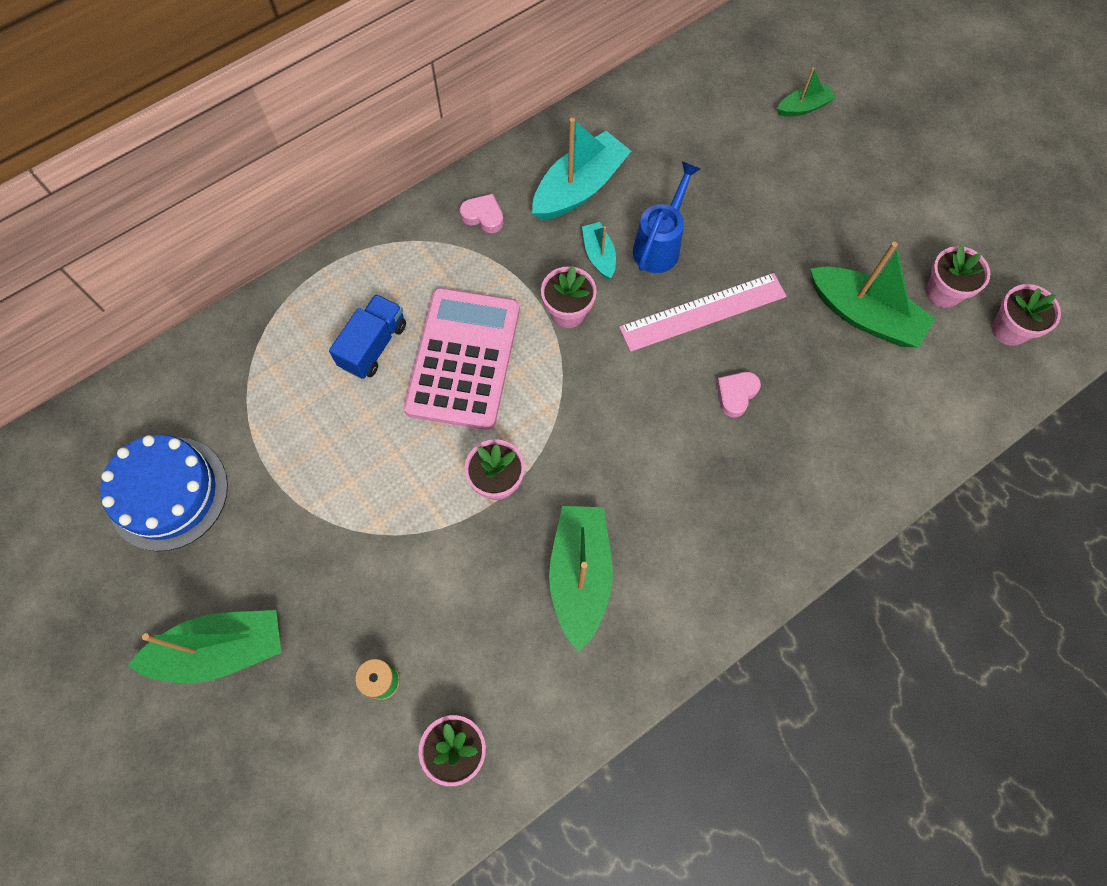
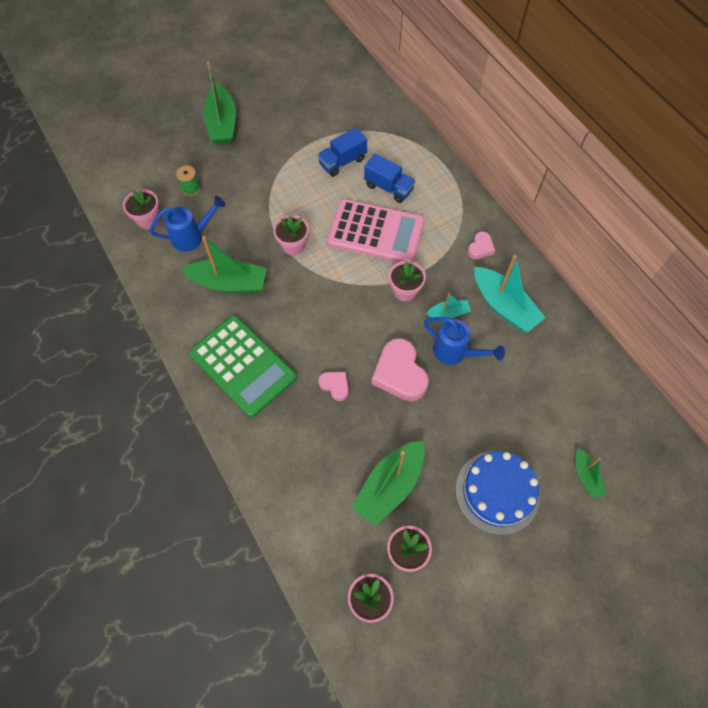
camera: 95 degrees right, 5 degrees down
(168, 493) = (309, 100): blue cake -> blue cake (497, 492)
(318, 421) = (342, 162): none -> blue truck
(490, 657) = (192, 237): none -> blue watering can
(703, 312) = (399, 373): pink ruler -> pink heart
(725, 529) = (243, 366): none -> green calculator

